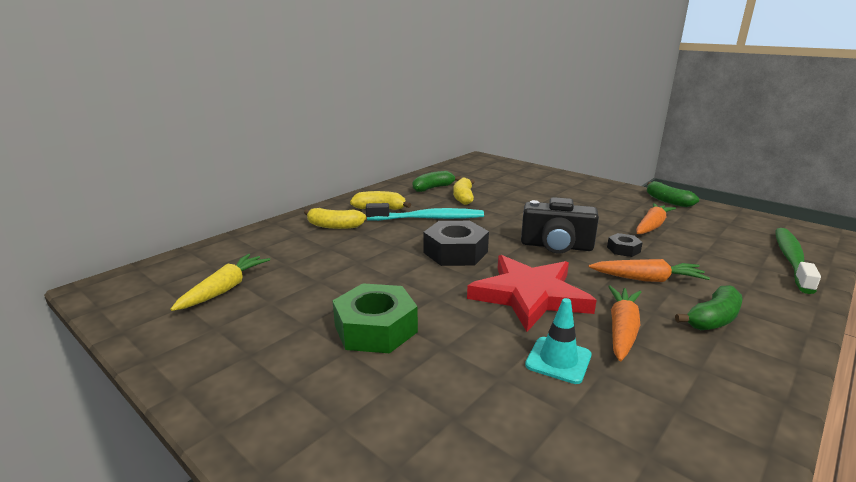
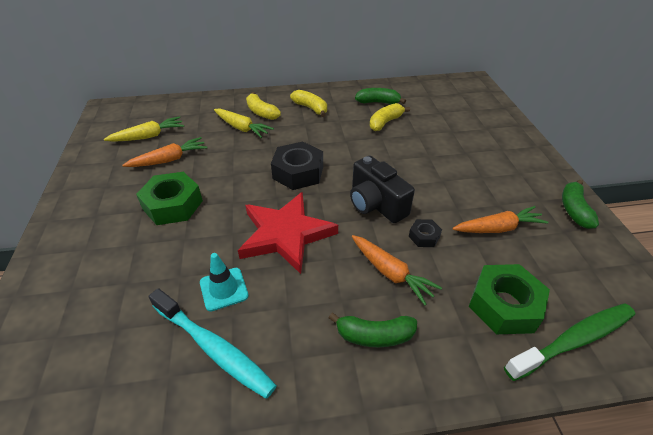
camera: 40 degrees right, 20 degrees up
(335, 243) = (242, 128): none -> yellow carrot
(429, 218) = (328, 132): turquoise toothbrush -> turquoise toothbrush (214, 348)
(622, 329) = (296, 297): orange carrot -> orange carrot (169, 160)
(733, 261) = (504, 305): none -> green nut

